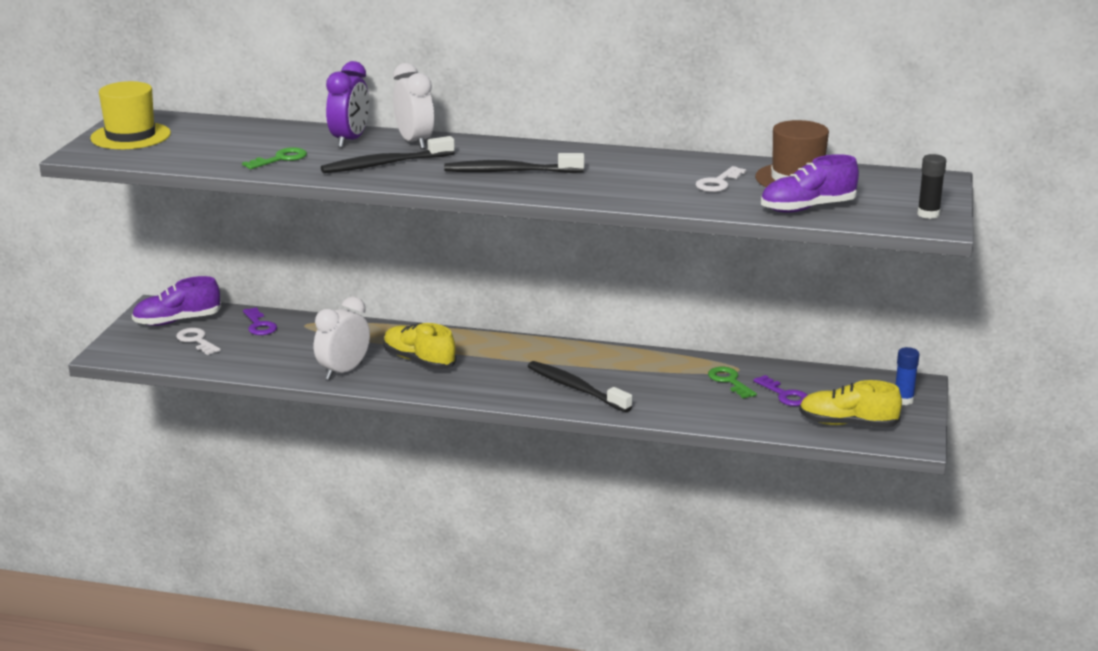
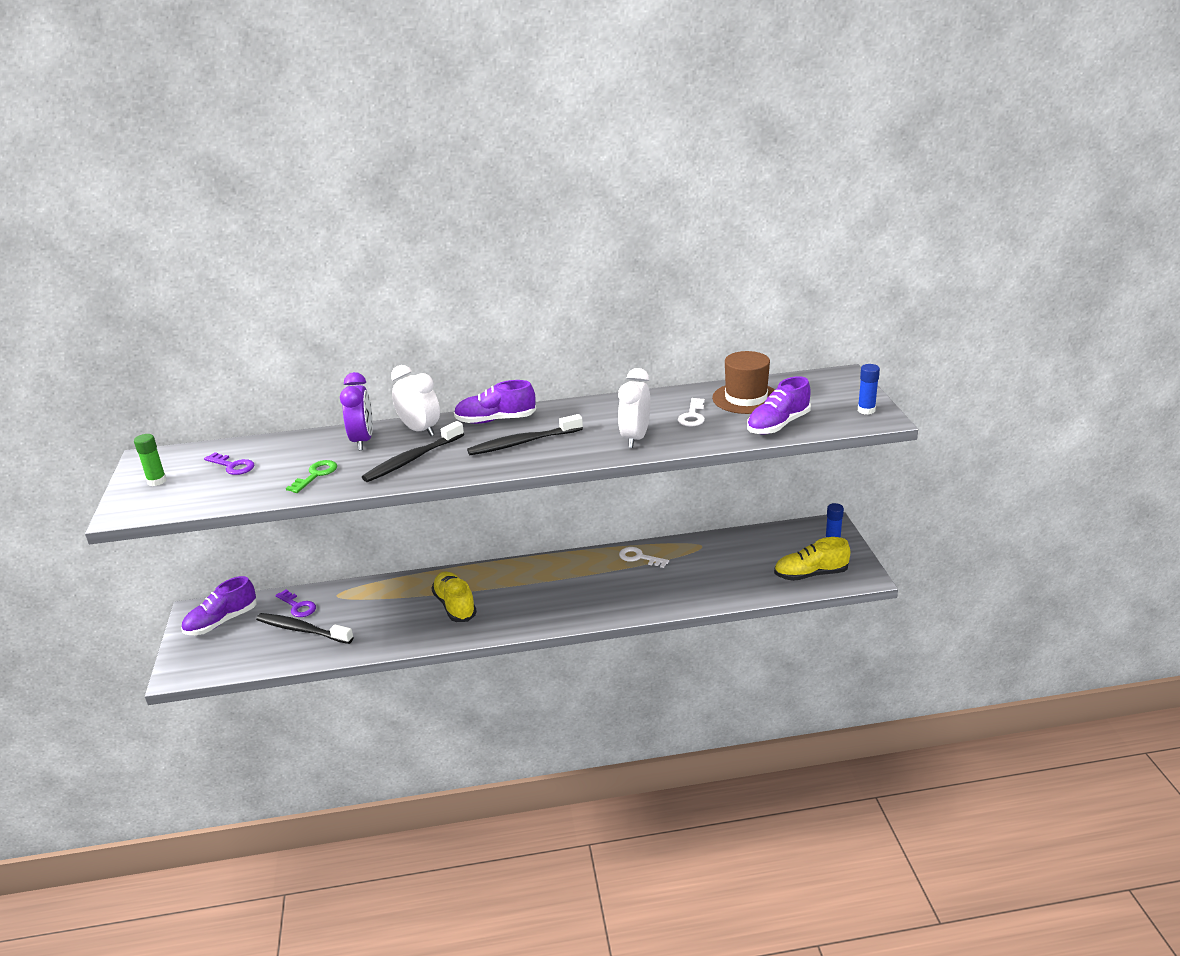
camera: 20 degrees left, 5 degrees up
(130, 136) = (157, 481): yellow hat -> green glue stick
(196, 341) = (251, 637): white key -> white key (639, 557)
(343, 371) = (399, 634): white clock -> white clock (635, 438)
(419, 361) = (455, 606): yellow shoe -> yellow shoe turned 45 degrees clockwise
(500, 148) = (495, 420): none -> purple shoe
(576, 388) = (595, 598): black toothbrush -> black toothbrush (303, 630)
(729, 381) = (702, 559): green key -> none
(784, 395) = (749, 560): purple key -> purple key (233, 466)
(928, 214) = (866, 410): black glue stick -> blue glue stick

